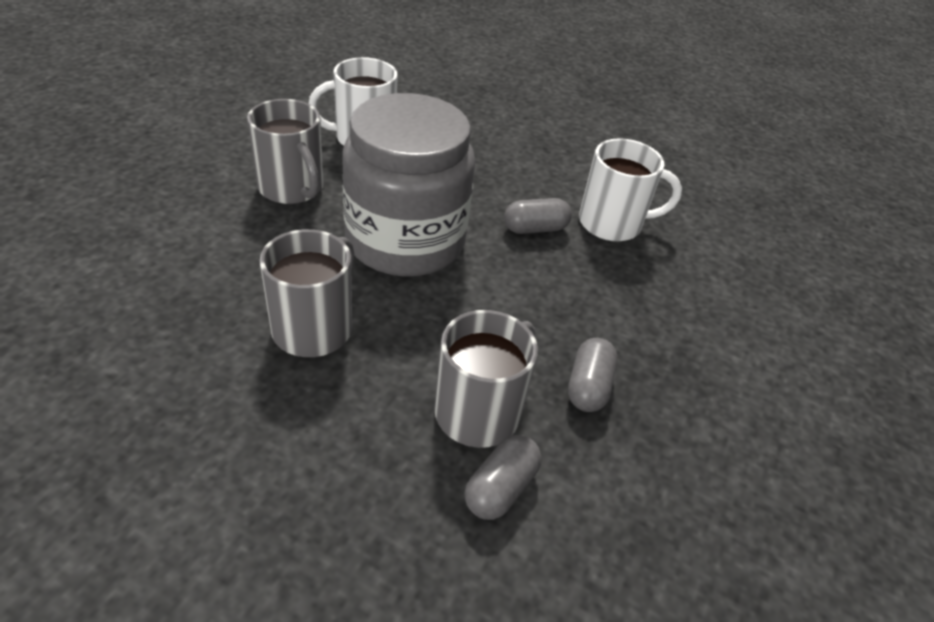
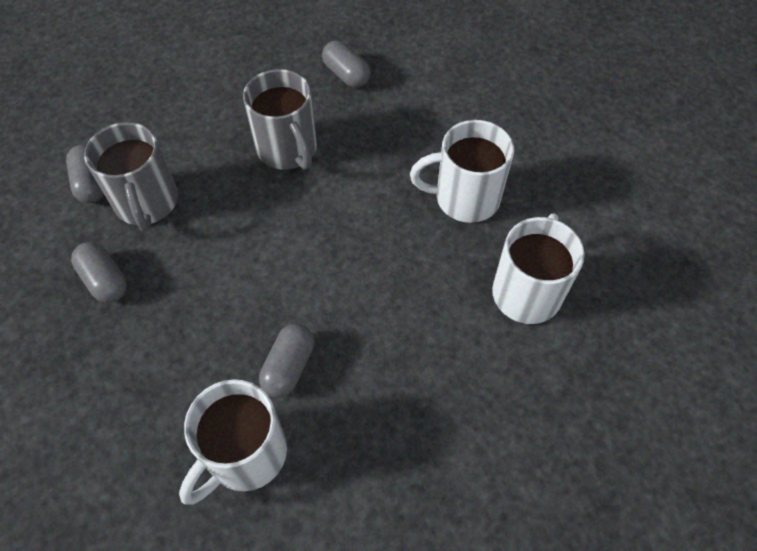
camera: 130 degrees right, 15 degrees up
(152, 329) = (346, 75): none -> grey capsule
(292, 188) = (465, 198): grey mug -> white mug
(405, 241) = (341, 247): grey jar -> none

